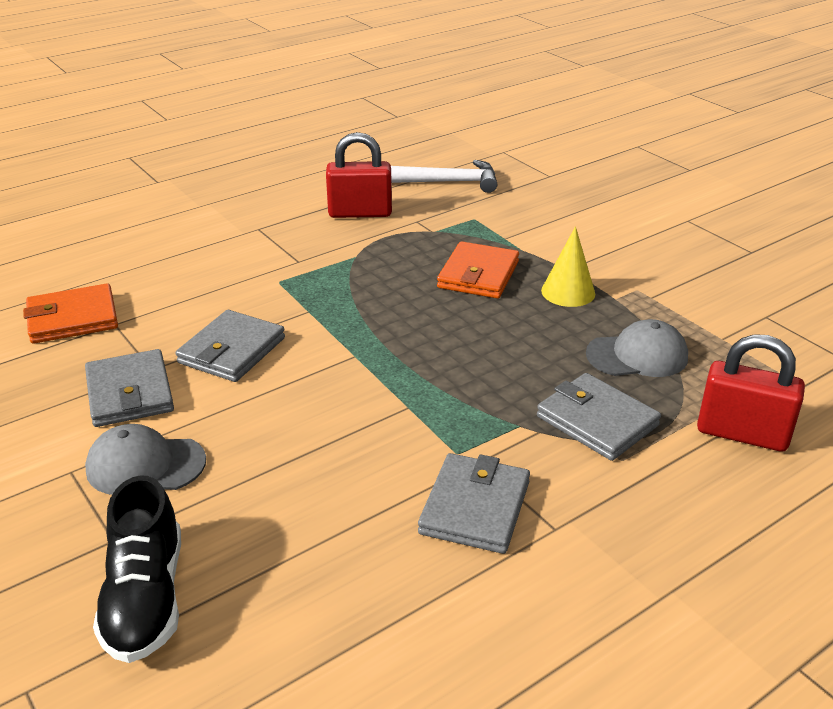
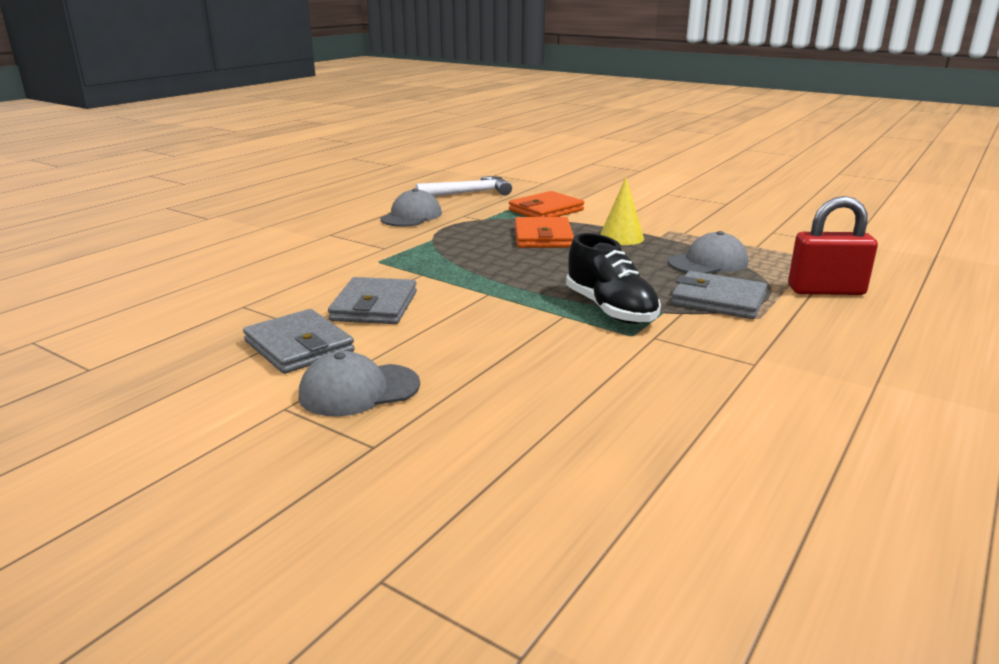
camera: 20 degrees left, 10 degrees down
(72, 318) = (196, 308): orange wallet -> orange wallet (546, 210)
(145, 598) = (445, 480): black shoe -> black shoe (610, 309)
(360, 213) = (411, 216): red padlock -> grey cap
(475, 507) = (680, 363): grey wallet -> none

